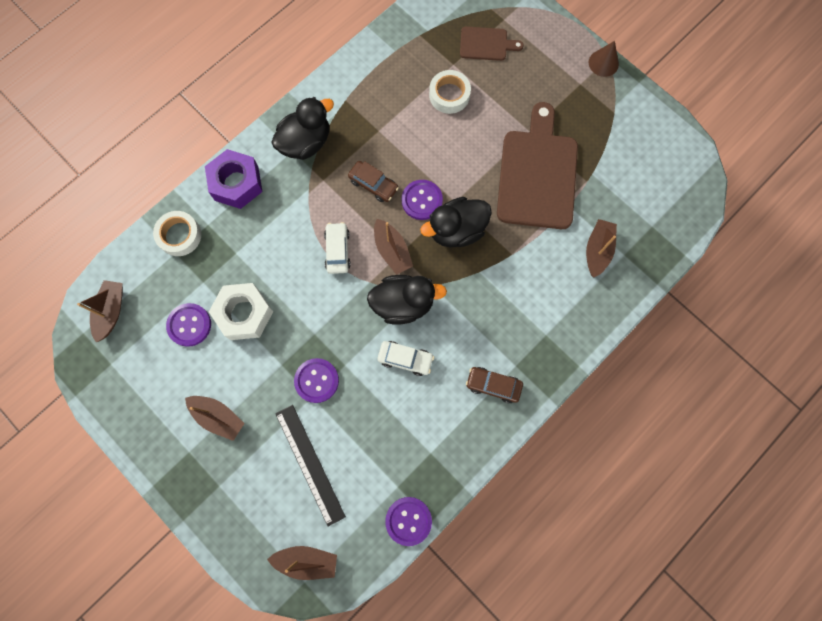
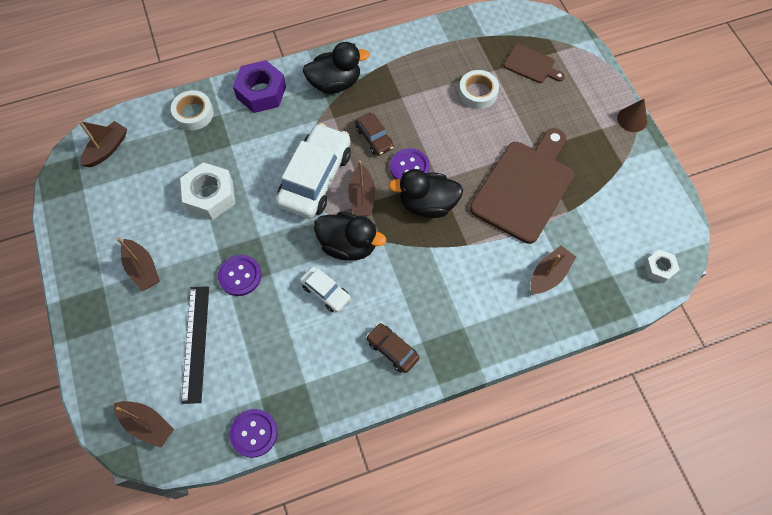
camera: 25 degrees right, 10 degrees down
(189, 325) = (161, 185): purple button -> none
(337, 250) = (315, 178): white car -> white car, size x2.02
(689, 201) = (659, 268): none -> white nut

